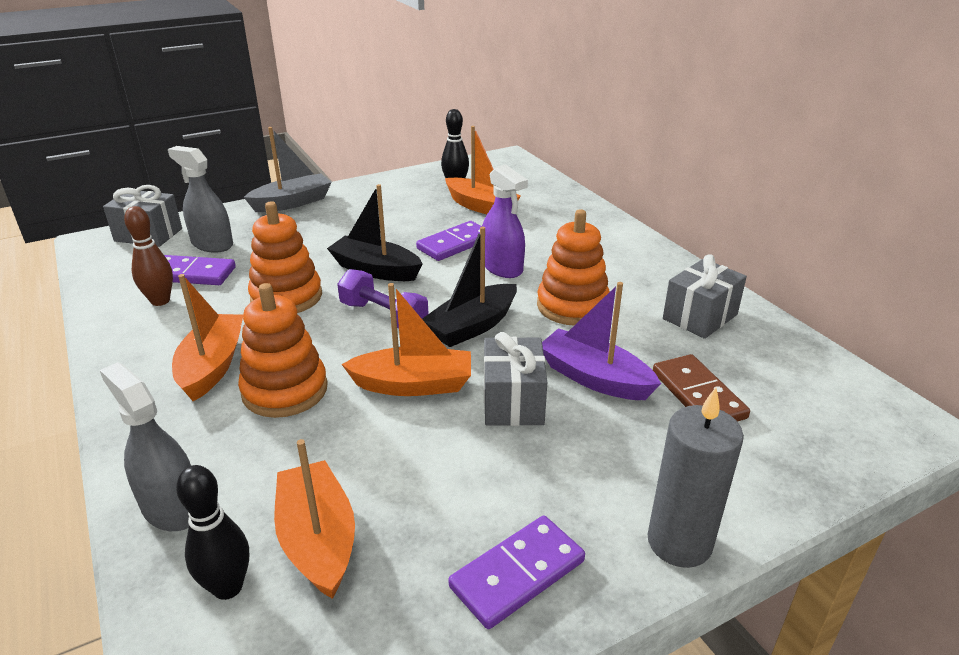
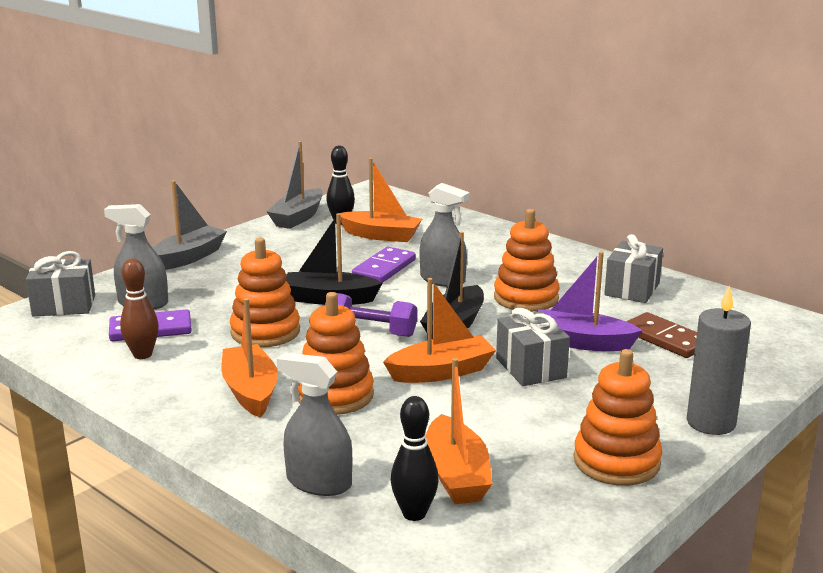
camera: 20 degrees left, 10 degrees down
(318, 540) = (456, 475): orange boat -> orange boat turned 150 degrees counterclockwise
(420, 176) = (298, 218): none -> grey boat
(502, 267) = (442, 280): purple spray bottle -> grey spray bottle
(517, 574) = (616, 461): purple domino -> orange stacking toy

